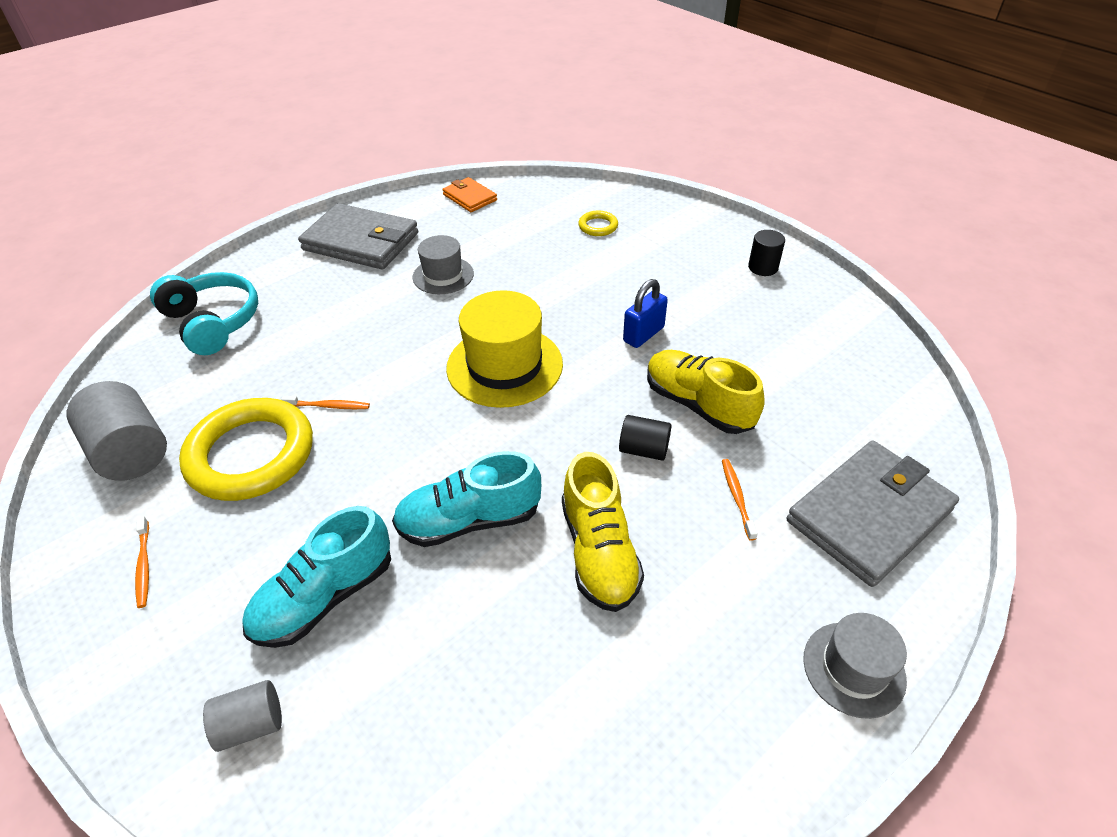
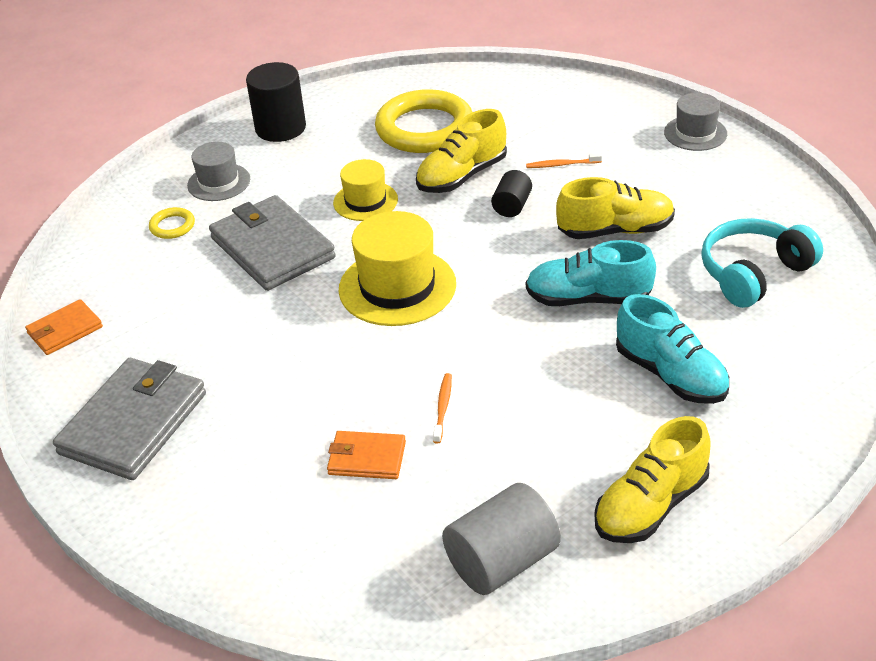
camera: 85 degrees left, 5 degrees down
(144, 566) = (650, 505): orange toothbrush -> yellow shoe
(213, 322) = (276, 543): turquoise headphones -> turquoise headphones (753, 273)
(251, 454) = (509, 456): yellow ring -> yellow ring (425, 128)
(251, 724) = (784, 398): grey cylinder -> none
(282, 362) = (367, 458): none -> orange wallet
(443, 275) = (232, 341): grey hat -> grey hat (219, 182)
(469, 520) = (588, 299): turquoise shoe -> turquoise shoe turned 105 degrees clockwise
(643, 334) = (365, 201): blue padlock -> yellow hat
(763, 267) = (280, 128): black cylinder -> black cylinder, size x1.77
(869, 515) = (576, 112): grey wallet -> grey wallet (272, 248)

